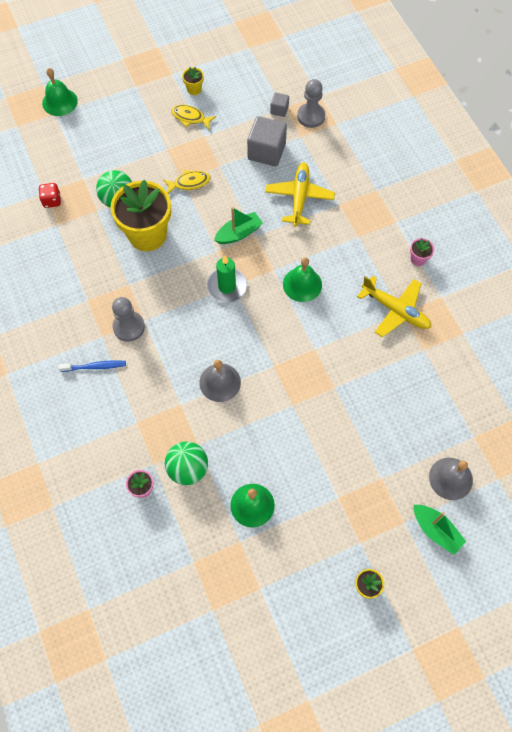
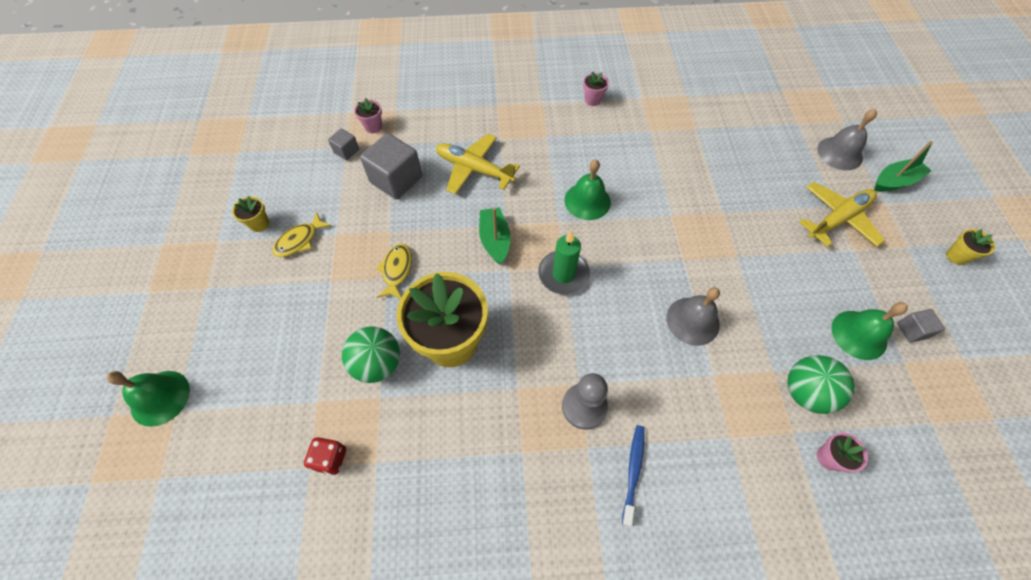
camera: 70 degrees left, 5 degrees down
(272, 547) = (912, 330): none -> grey cube
(311, 116) = (373, 127): grey pawn -> pink flower pot
(395, 310) = (645, 135): yellow plane -> yellow plane (838, 219)

